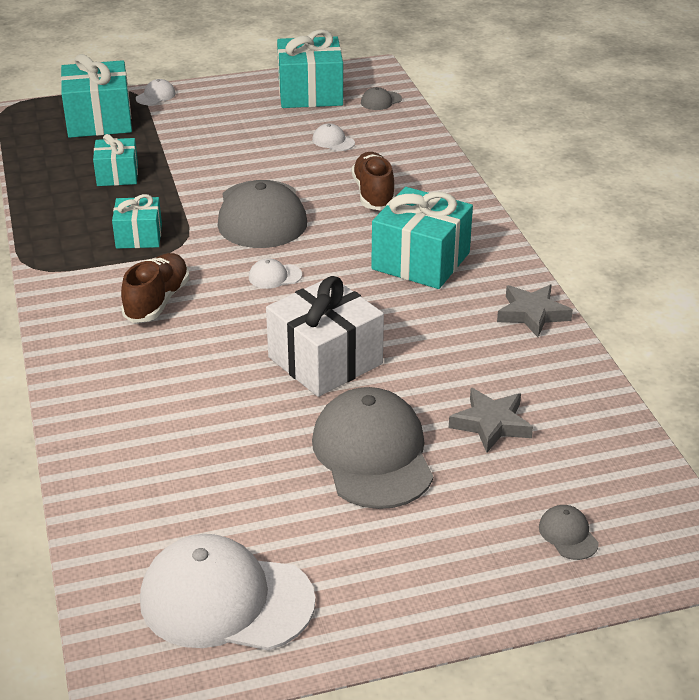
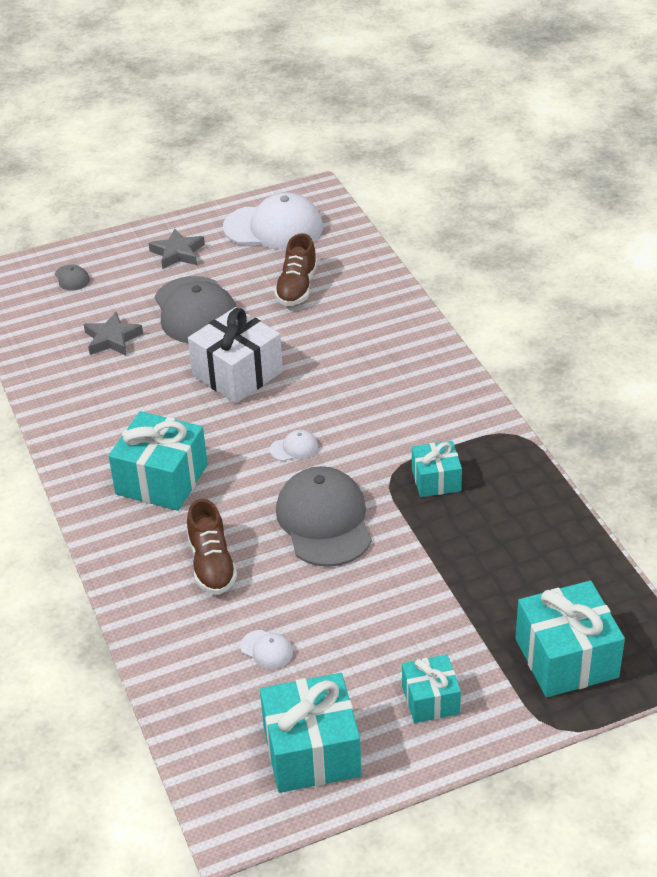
camera: 175 degrees right, 5 degrees up
(117, 175) = (497, 562): turquoise gift -> turquoise gift (430, 700)
(156, 96) = (518, 720): white cap -> none
(157, 301) = (389, 412): brown shoe -> brown shoe (297, 287)
(381, 101) = (214, 744): grey cap -> none
(532, 314) = (66, 433): grey star -> grey star (177, 253)

